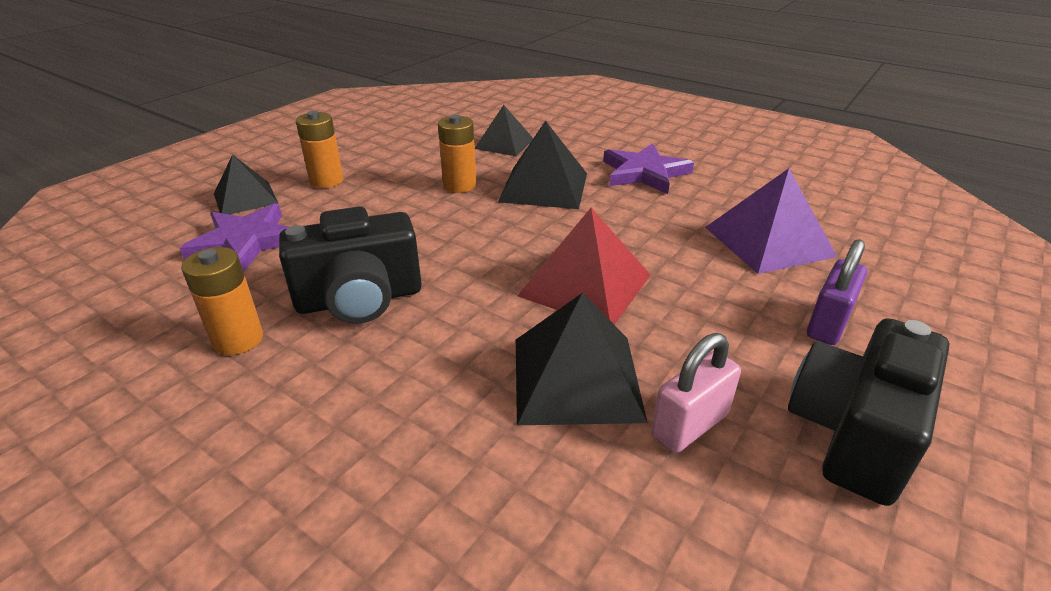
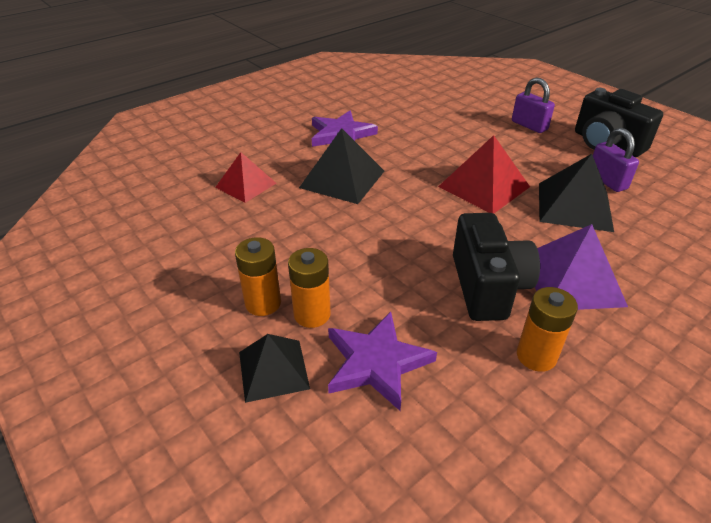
camera: 75 degrees left, 5 degrees up
(459, 185) = (318, 219): orange battery -> orange battery (312, 314)
(504, 143) = (246, 185): black pyramid -> red pyramid
(689, 425) = (607, 181): pink padlock -> purple padlock
(769, 241) = (448, 118): purple pyramid -> purple pyramid (571, 279)

